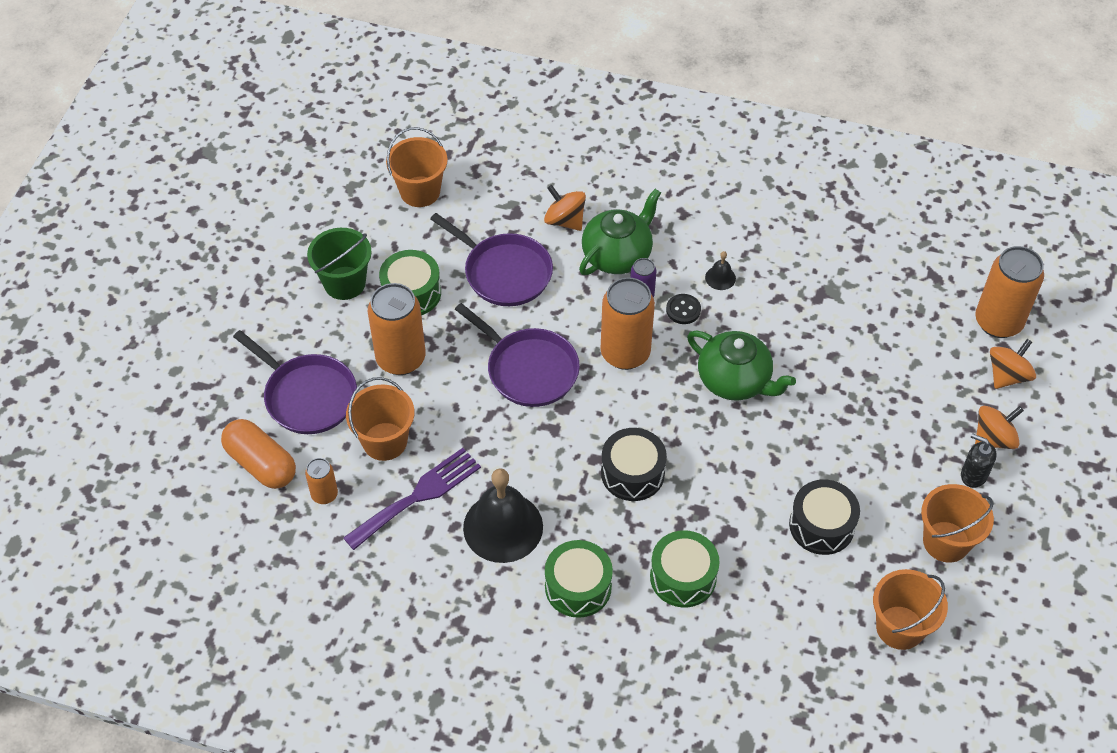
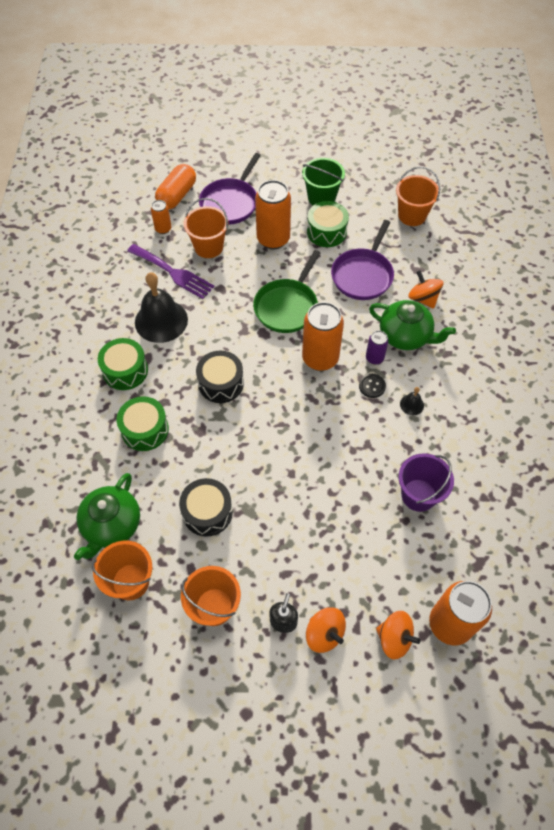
camera: 75 degrees right, 5 degrees up
(529, 369) = (287, 307): purple pan -> green pan
(565, 220) = (423, 298): orange spinning top -> orange spinning top turned 60 degrees counterclockwise
(735, 380) = (319, 431): green teapot -> green teapot (111, 525)
(842, 306) = (418, 495): none -> purple bucket

